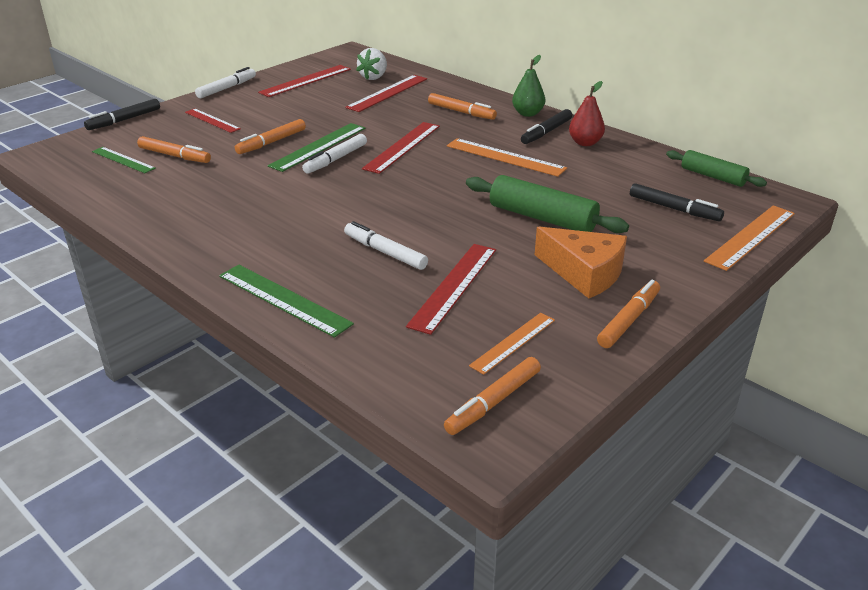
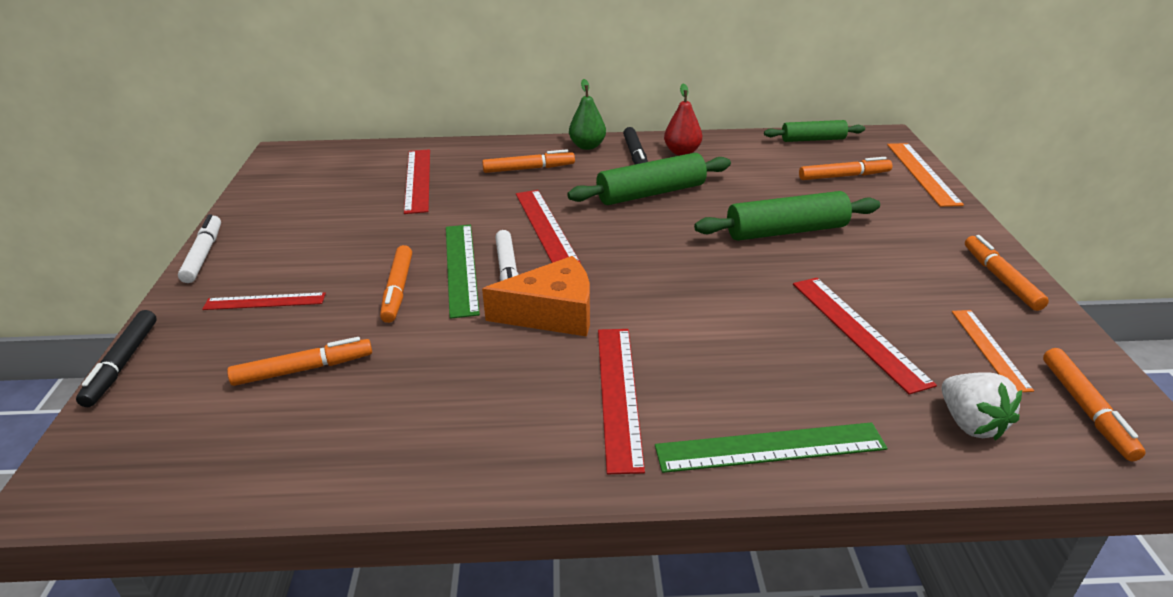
camera: 45 degrees left, 0 degrees up
(123, 160) = (235, 416): green ruler -> none
(305, 80) = (294, 204): red ruler -> red ruler (618, 394)
(374, 77) = (368, 170): white strawberry -> white strawberry (970, 424)
(385, 252) = (746, 337): white marker -> none
(505, 157) = (651, 193): orange ruler -> green rolling pin
(584, 273) = (904, 259): orange cheese -> orange cheese (552, 313)
(674, 209) = (844, 176): black marker -> orange marker

